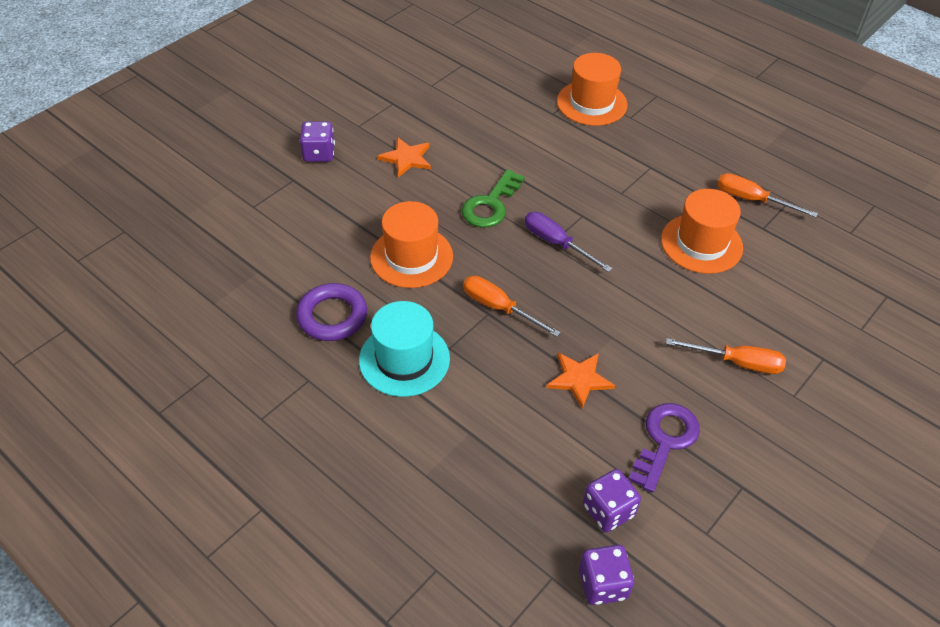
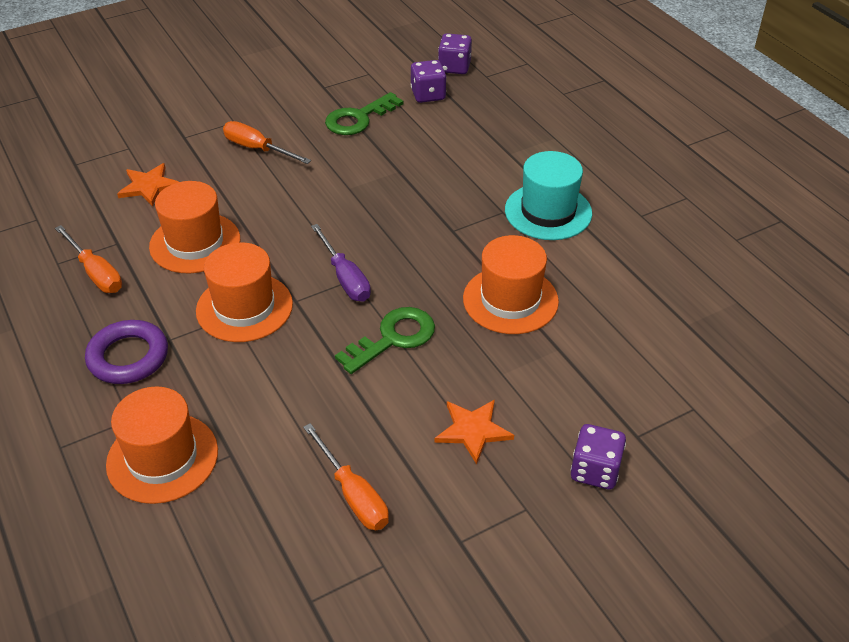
camera: 160 degrees left, 5 degrees down
(332, 316) = (610, 261): purple ring -> purple ring (128, 357)
(499, 308) = (440, 232): orange screwdriver -> orange screwdriver (353, 494)
(579, 379) = (399, 166): orange star -> orange star (149, 186)
(617, 201) = (244, 307): none -> orange hat
(665, 441) = (358, 118): purple key -> green key

